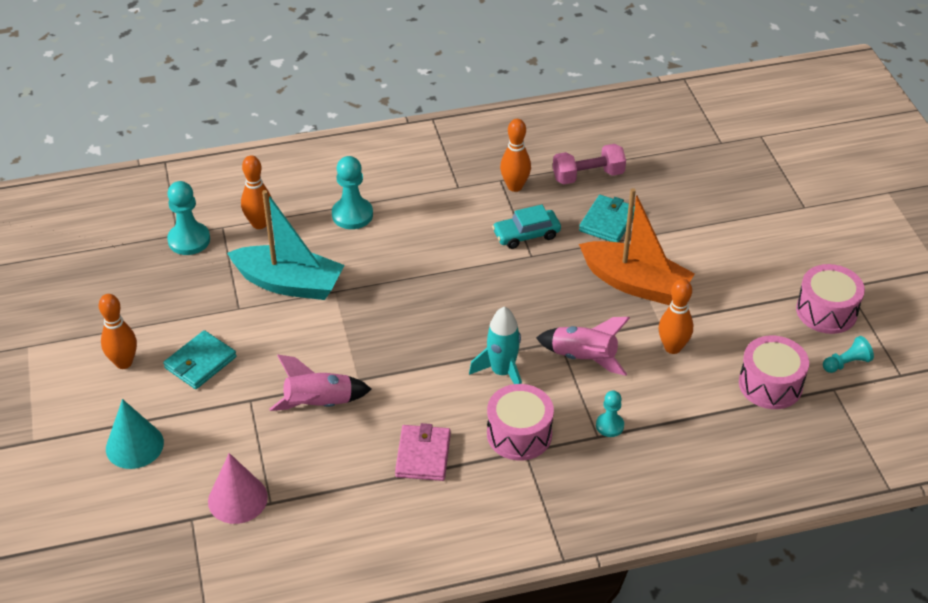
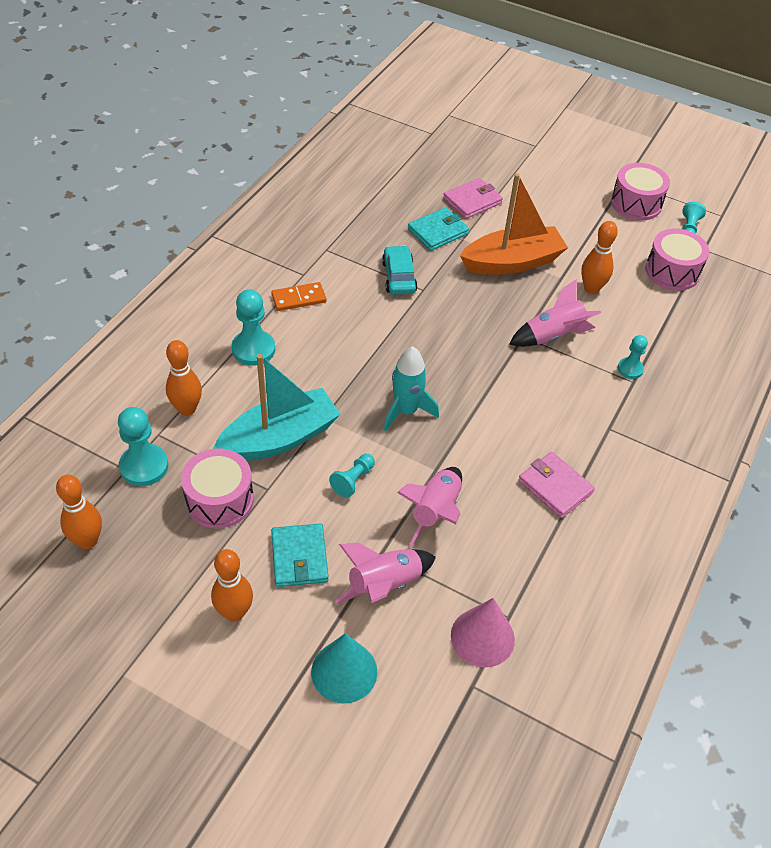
camera: 50 degrees left, 5 degrees up
(225, 419) = (385, 585): none -> pink rocket
(296, 344) = (353, 480): none -> turquoise pawn
(431, 201) = (298, 298): none -> orange domino
(502, 372) = (519, 386): turquoise rocket -> turquoise rocket (406, 411)
(515, 186) = (343, 248): orange bowling pin -> orange bowling pin (87, 541)
(519, 434) = (589, 420): pink drum -> pink drum (219, 500)
(526, 234) = (399, 277): turquoise car -> turquoise car turned 150 degrees clockwise
(588, 176) = (381, 208): pink dumbbell -> none
(608, 222) = (438, 232): turquoise wallet -> turquoise wallet turned 75 degrees clockwise
(674, 216) = (472, 201): none -> pink wallet

